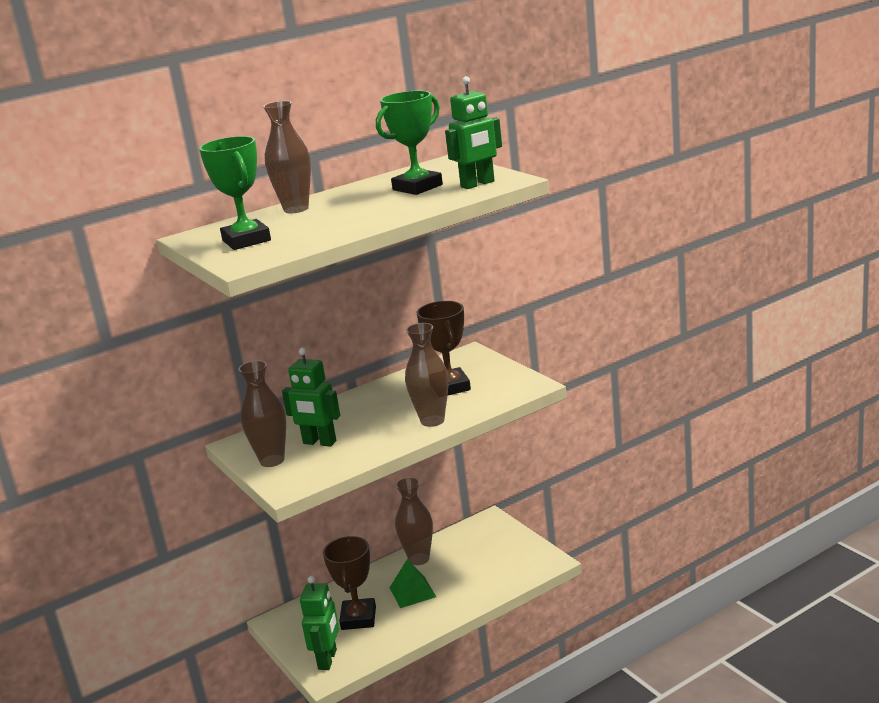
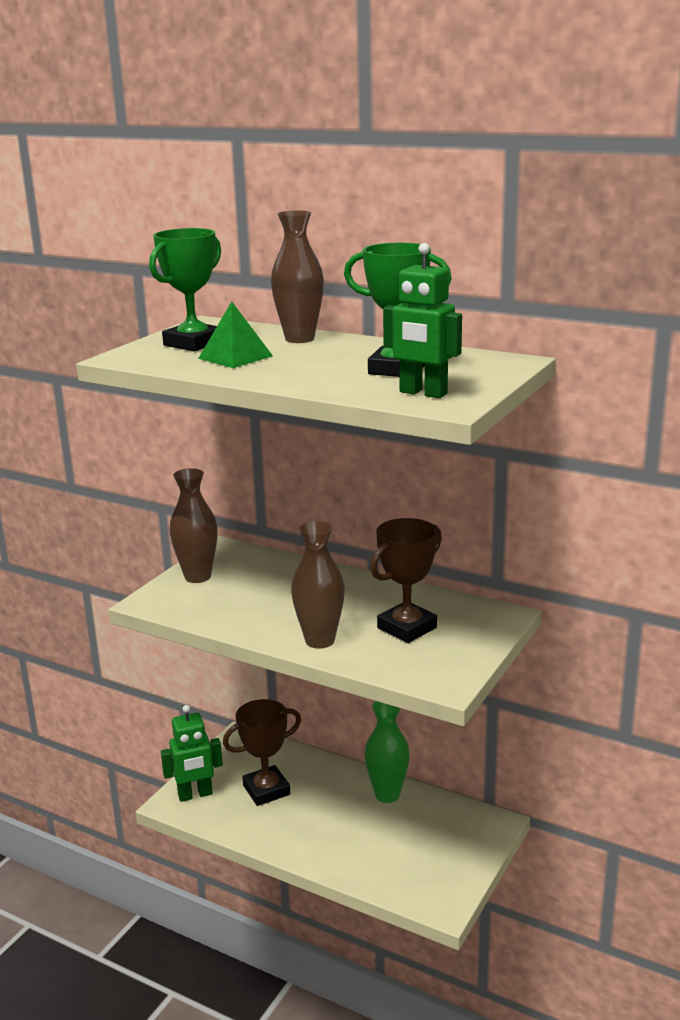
camera: 60 degrees right, 0 degrees up
(319, 442) = (243, 589): green robot -> none
(412, 592) = (327, 812): green pyramid -> green pyramid (235, 357)
(419, 559) = (387, 795): brown vase -> green vase

